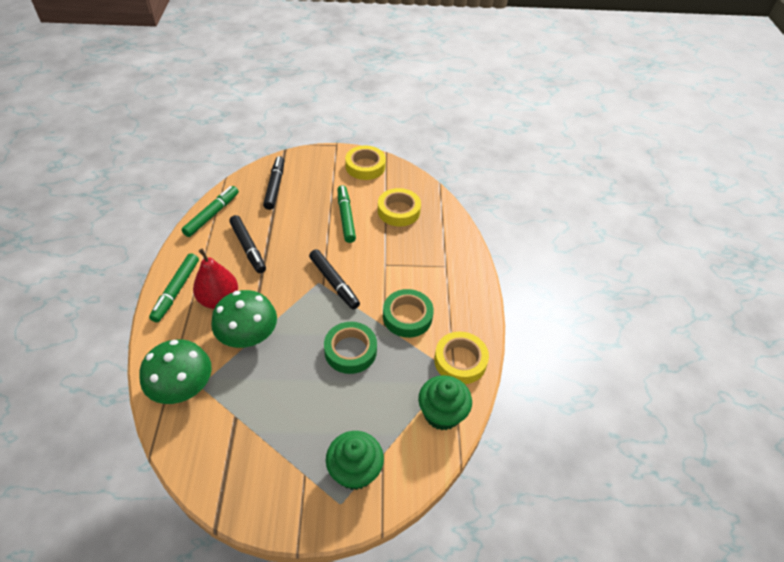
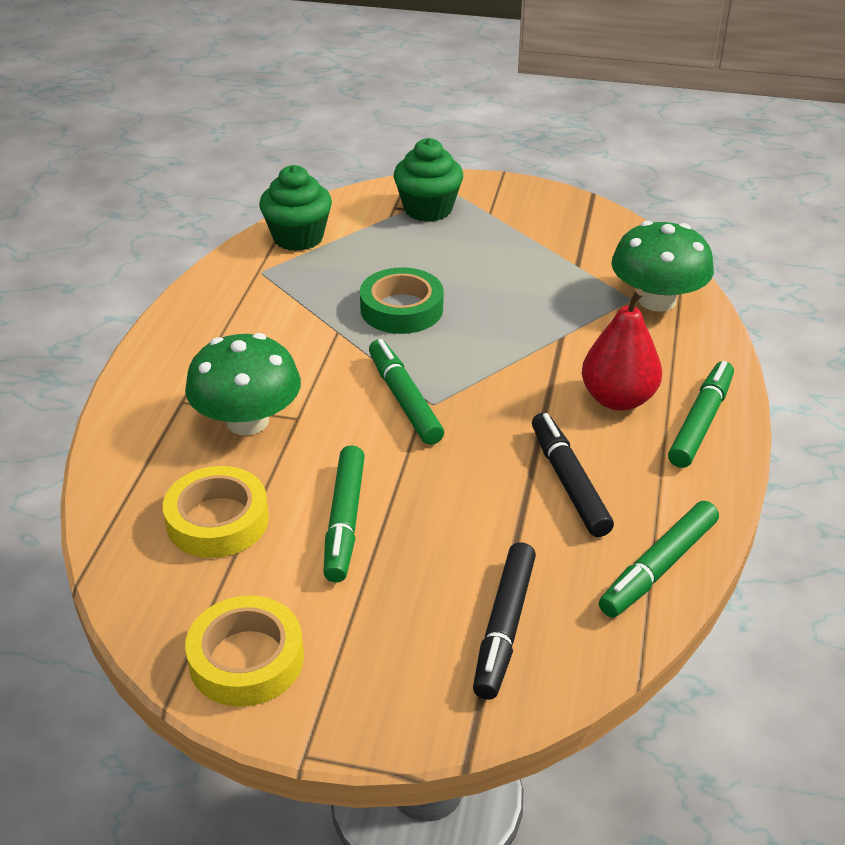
camera: 165 degrees left, 10 degrees down
(248, 335) = (563, 345): green mushroom -> green mushroom (247, 421)
(334, 283) = (404, 399): black marker -> green marker
(407, 316) = (293, 338): green tape -> none
(460, 361) = (241, 280): yellow tape -> none

